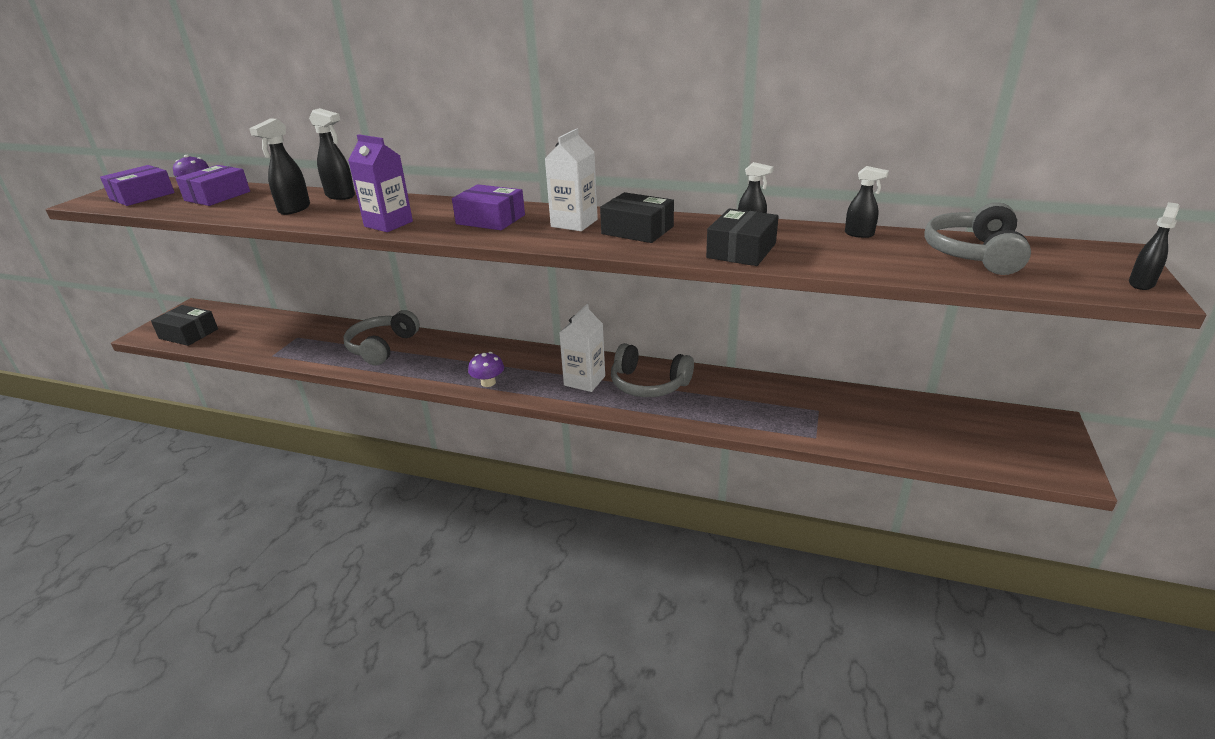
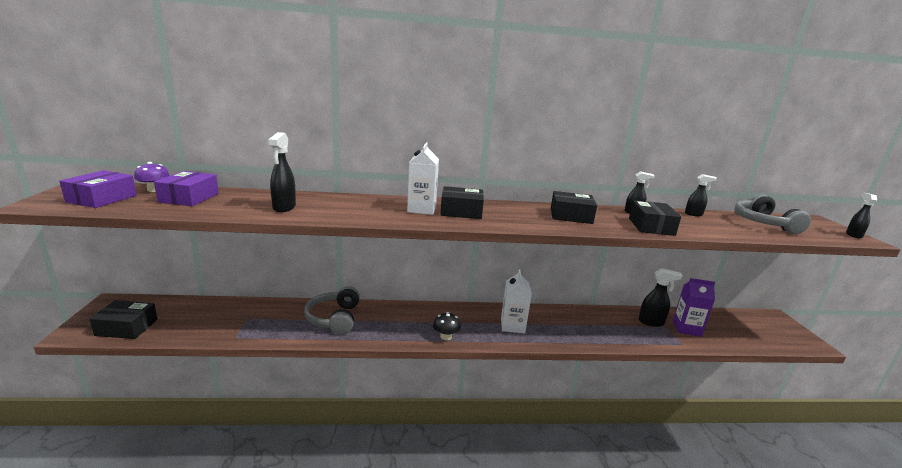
camera: 25 degrees left, 10 degrees down
(341, 196) = (312, 196): black spray bottle -> black spray bottle (651, 322)
(388, 224) = (386, 217): purple carton -> purple carton (686, 328)
(488, 382) = (446, 336): purple mushroom -> black mushroom
(490, 219) = (461, 211): purple box -> black box
(574, 223) = (523, 212): white carton -> white carton (421, 209)
(648, 384) = (555, 322): grey headphones -> none

